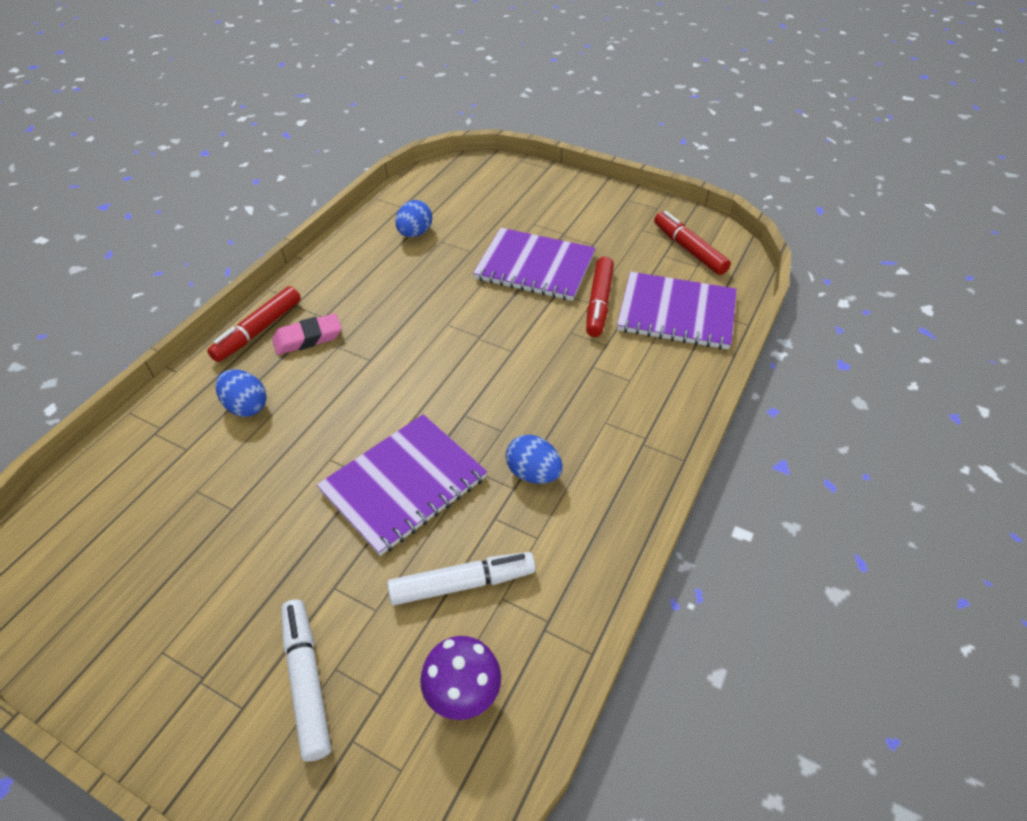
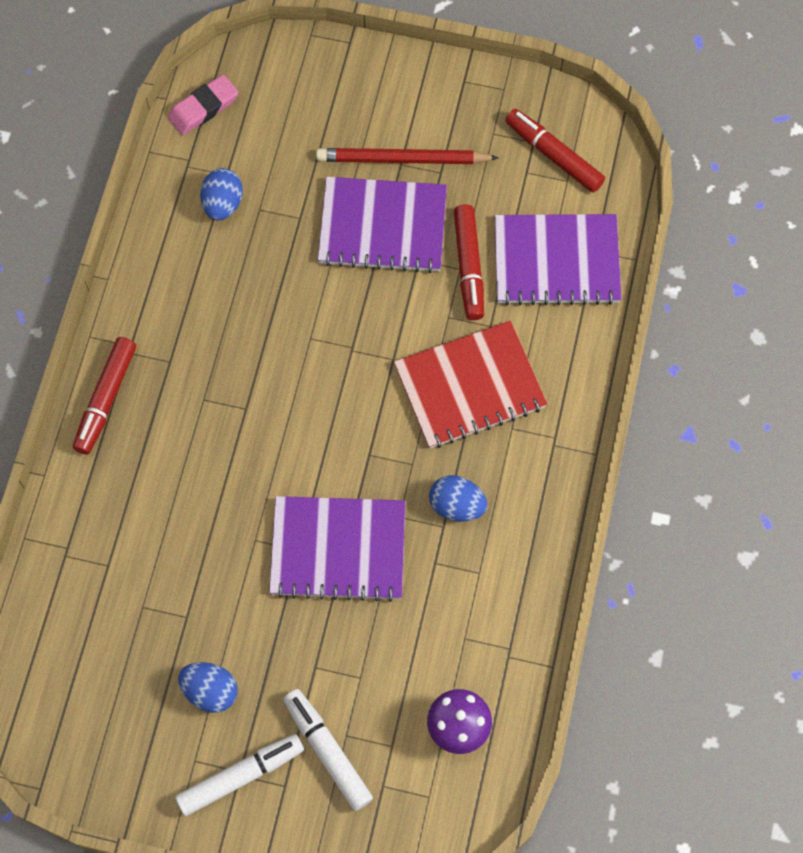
camera: 15 degrees left, 20 degrees up
(246, 406) = (142, 500): blue egg -> blue egg (210, 691)
(308, 338) = (166, 396): pink eraser -> pink eraser (203, 108)
(403, 484) = (338, 549): purple notebook -> purple notebook turned 60 degrees clockwise
(462, 584) = (426, 634): white marker -> white marker (241, 776)
(565, 232) = (403, 159): none -> red pencil
(575, 383) = (469, 386): none -> red notebook

